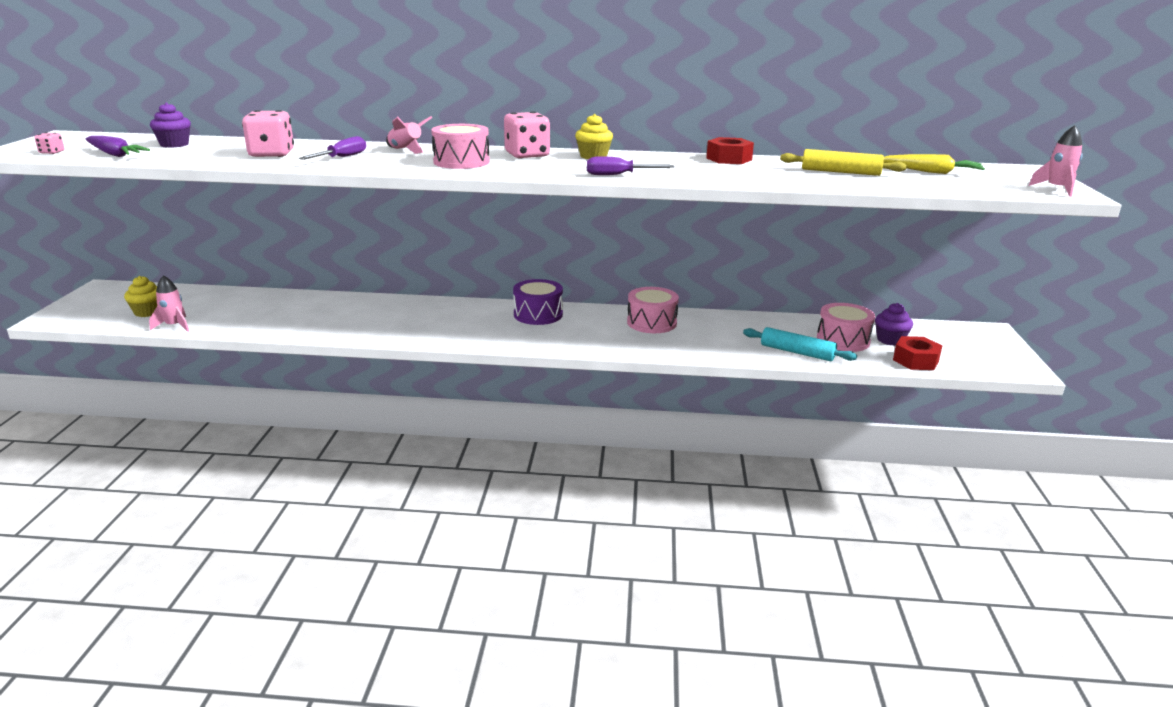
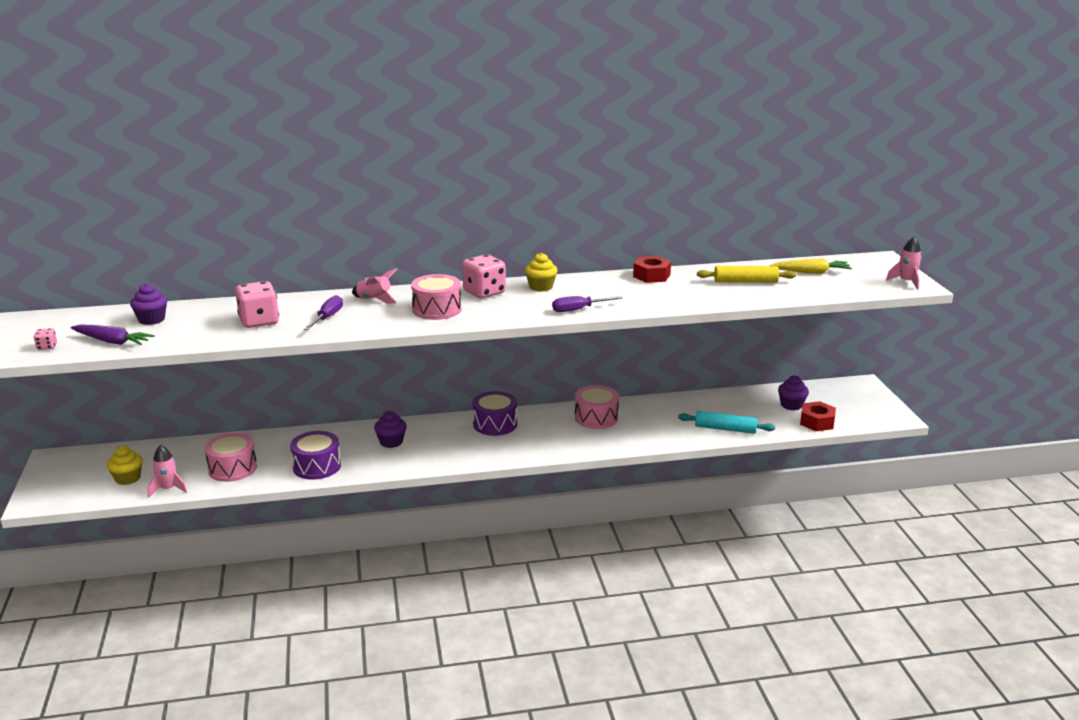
camera: 15 degrees left, 0 degrees up
(329, 327) = (317, 466): none -> purple drum
(420, 316) = (391, 442): none -> purple cupcake
(843, 340) = (756, 411): pink drum -> pink drum (232, 468)

